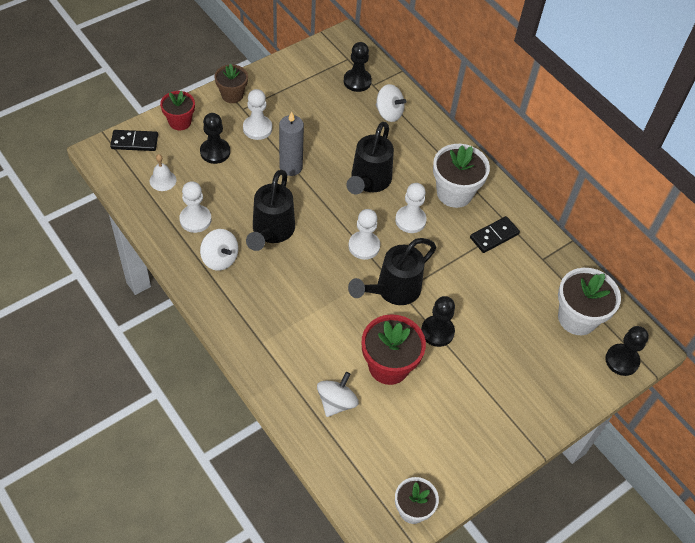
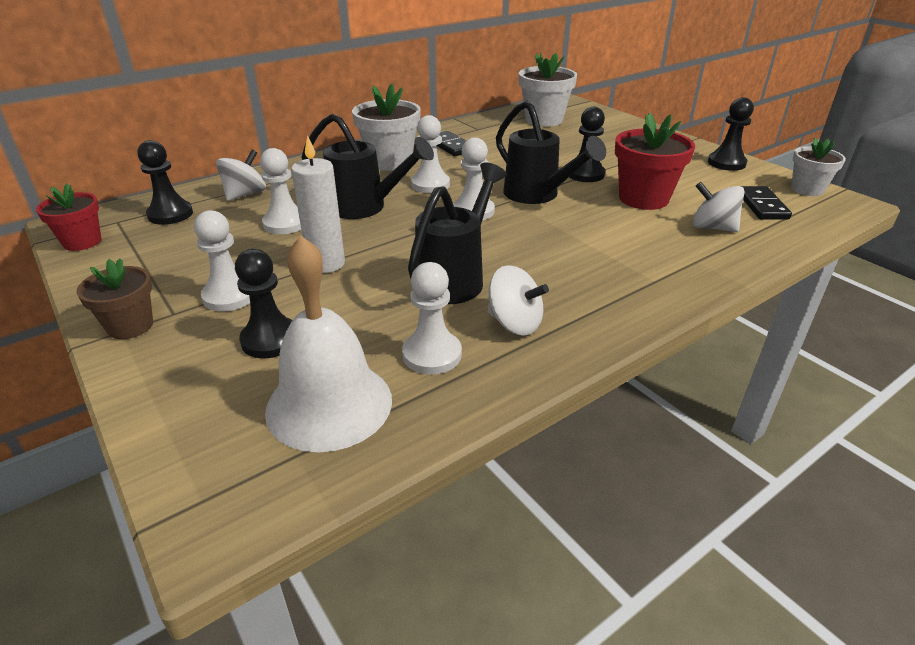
camera: 85 degrees left, 20 degrees down
(134, 142) = (202, 460): black domino -> black domino (762, 206)
(163, 180) = (329, 404): white bell -> white bell, size x2.22
(180, 122) = (170, 390): red flower pot -> red flower pot (82, 242)
(220, 259) = (514, 323): white spinning top -> white spinning top turned 75 degrees clockwise
(271, 232) = (455, 278): black watering can -> black watering can turned 75 degrees counterclockwise
(291, 167) = (326, 264): grey candle -> white candle
(344, 141) = (285, 223): none -> white pawn
(622, 360) = (582, 108): black pawn -> black pawn (726, 163)

